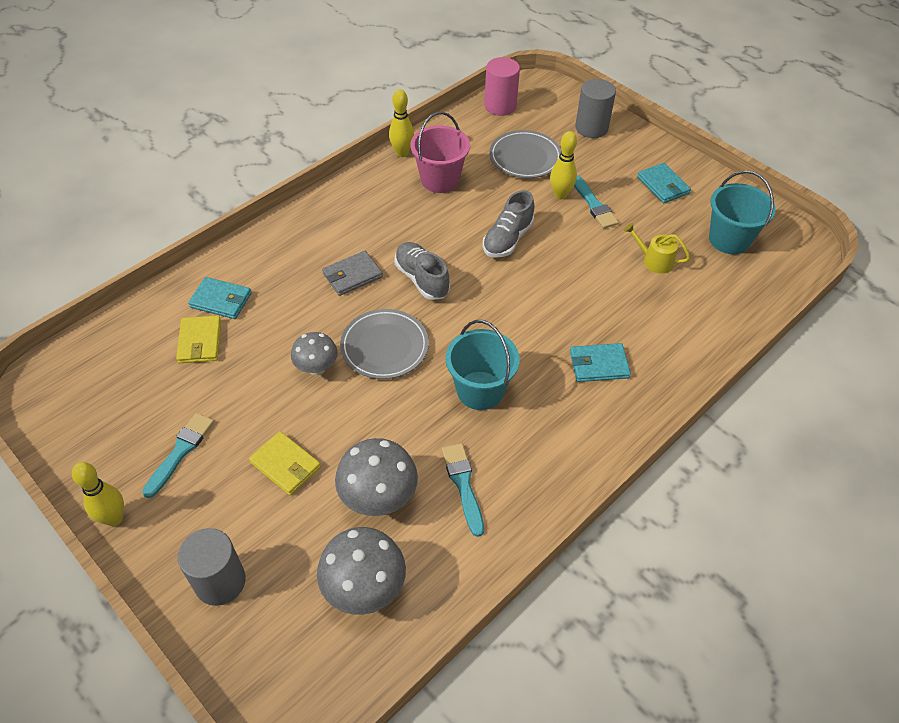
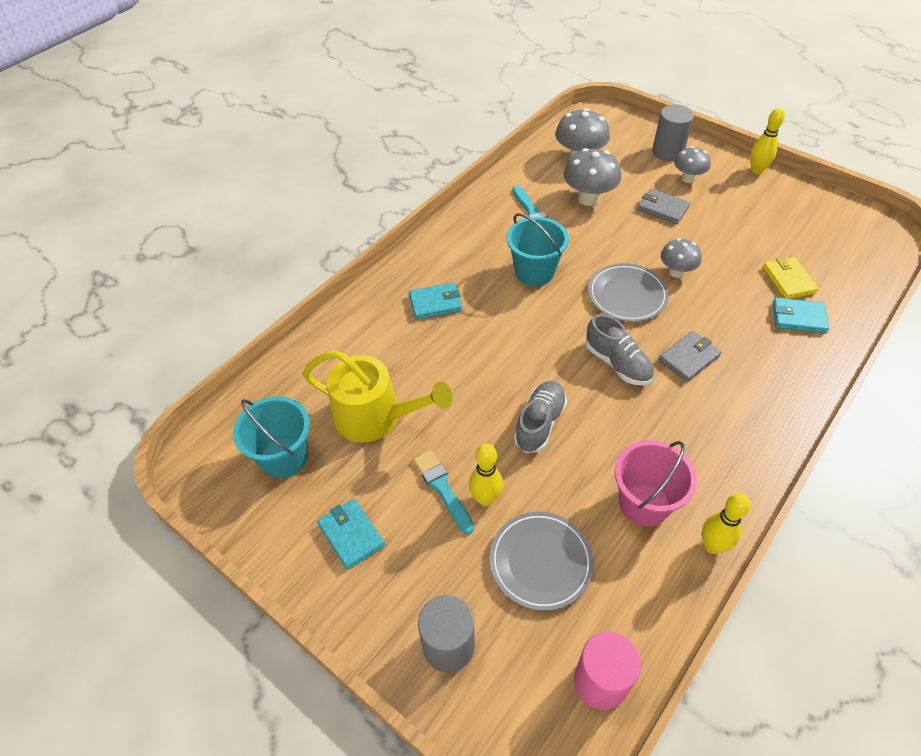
camera: 175 degrees right, 0 degrees up
(180, 451) = (742, 207): turquoise brush -> none
(221, 517) = (688, 178): none -> grey mushroom
(285, 465) = (662, 208): yellow wallet -> grey wallet
(654, 261) = (375, 416): yellow watering can -> yellow watering can, size x2.02

